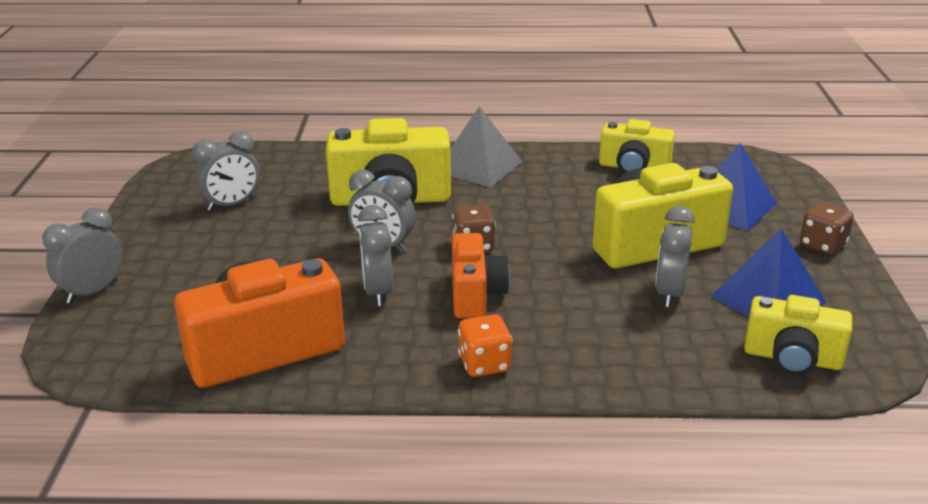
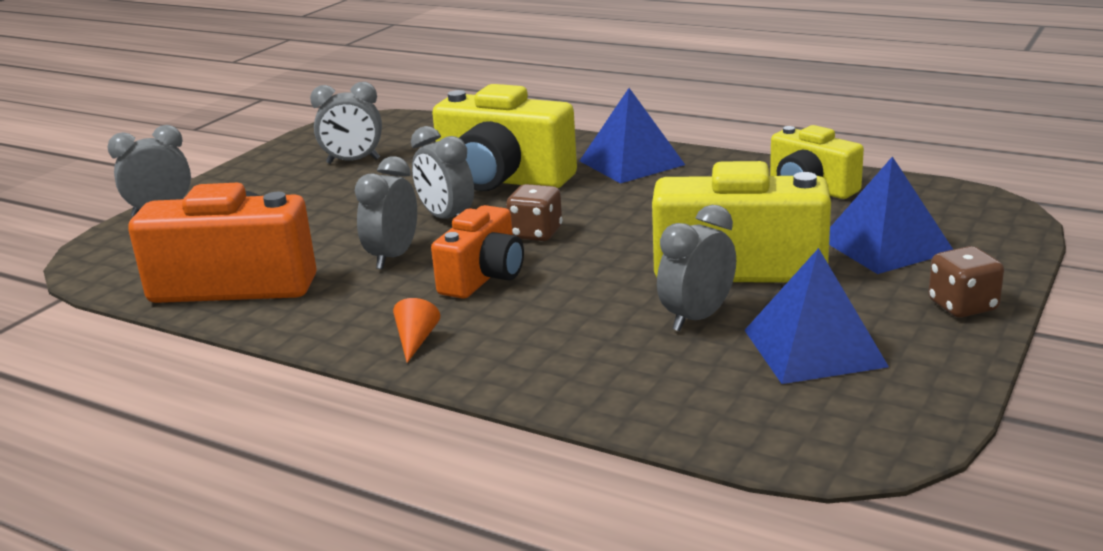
camera: 30 degrees right, 5 degrees down
(479, 166) = (631, 162): grey pyramid -> blue pyramid
(484, 364) = (416, 340): orange dice -> orange cone
(792, 358) = (767, 414): yellow camera -> none

